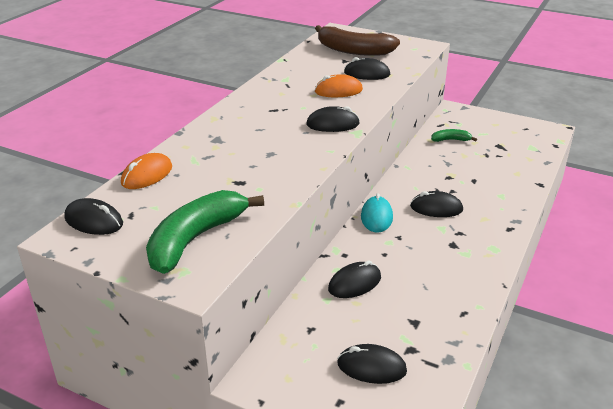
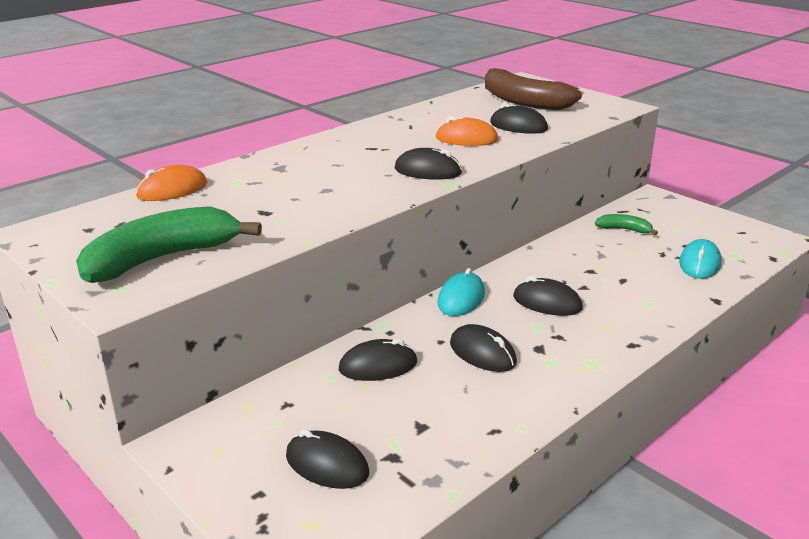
camera: 20 degrees right, 5 degrees down
(94, 221) = (77, 223): black mouse -> black mouse (482, 353)
(514, 158) = (699, 263): none -> turquoise mouse

